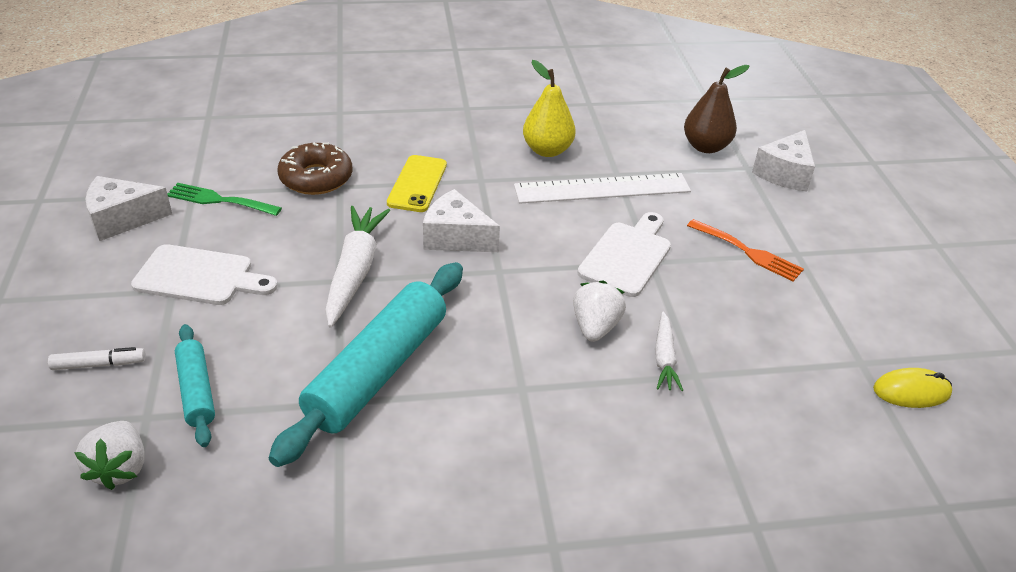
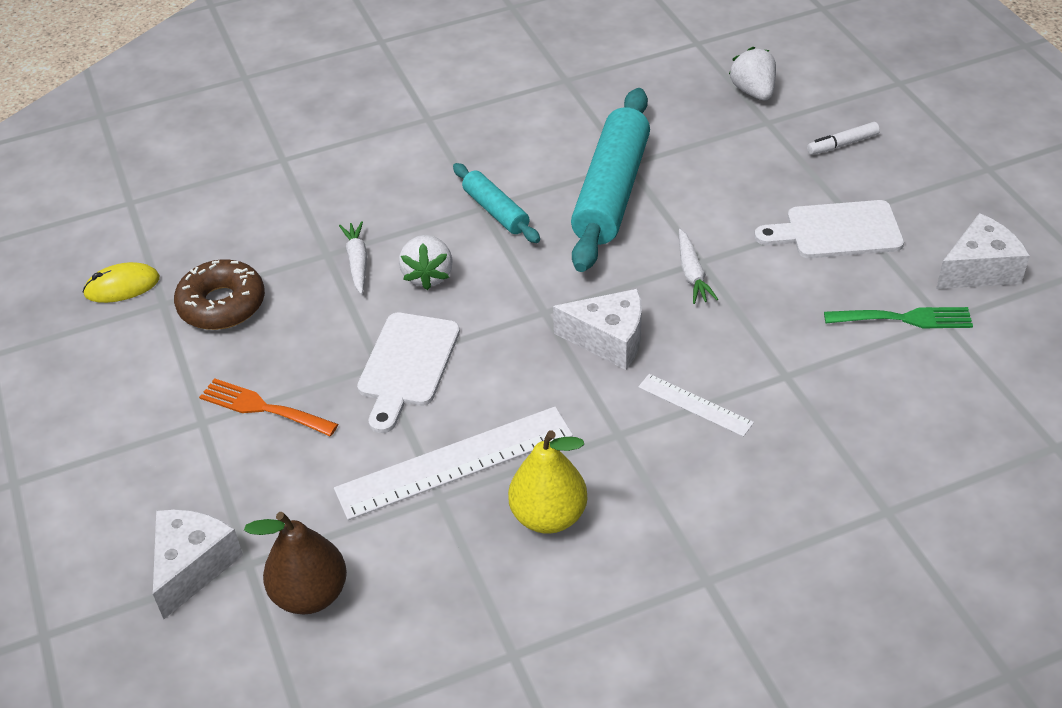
camera: 170 degrees right, 5 degrees up
(197, 391) = (746, 145): turquoise rolling pin -> turquoise rolling pin (496, 211)
(316, 178) = (823, 380): brown donut -> brown donut (222, 304)
(355, 271) = (692, 273): white carrot -> white carrot, size x0.55
(417, 184) = (695, 405): yellow phone -> white ruler

